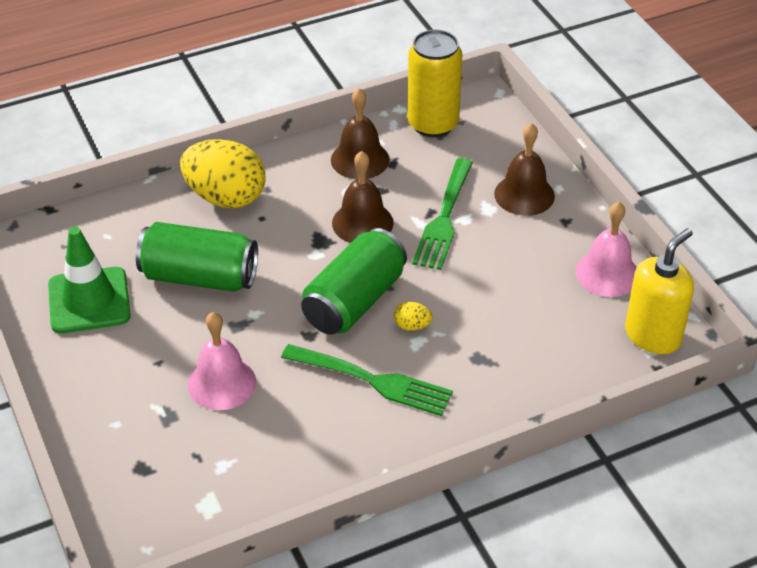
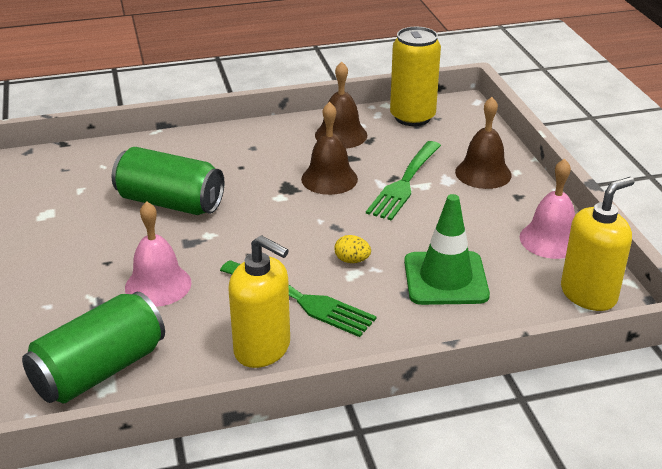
camera: 10 degrees right, 10 degrees down
(89, 301) = (66, 210): green traffic cone -> green traffic cone (445, 278)
(226, 197) = (215, 150): yellow egg -> none
(350, 443) = (262, 349): none -> yellow soap dispenser
(354, 301) = (303, 235): green can -> green can (99, 370)

